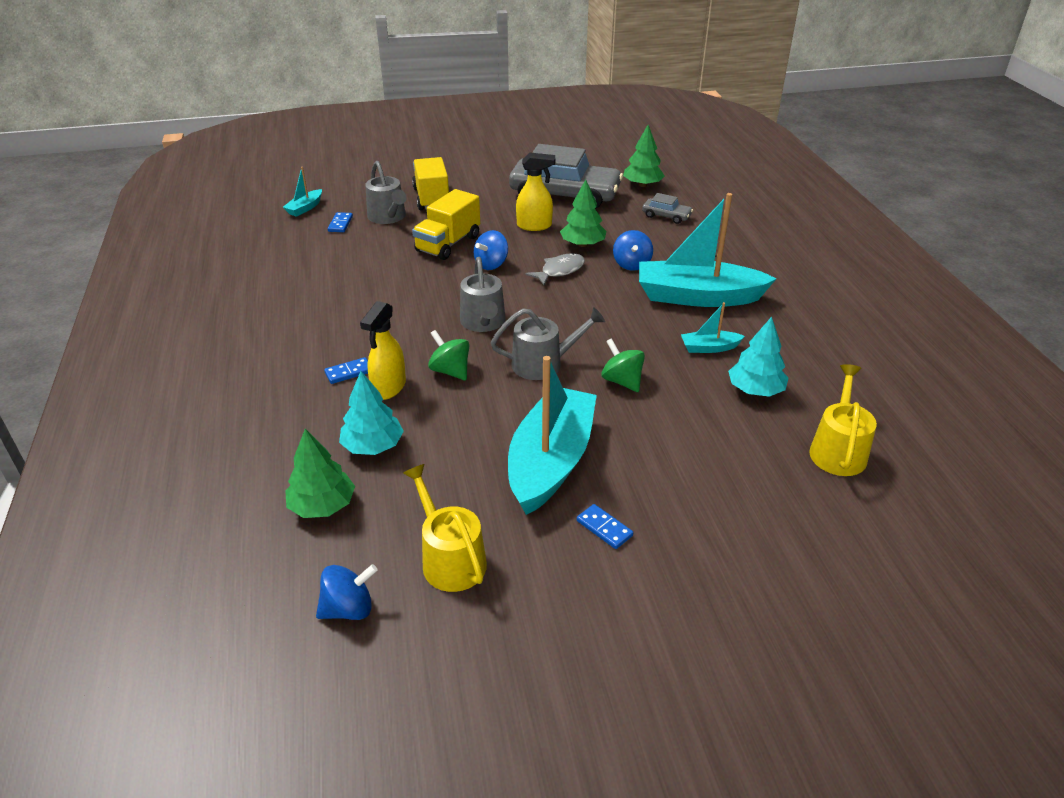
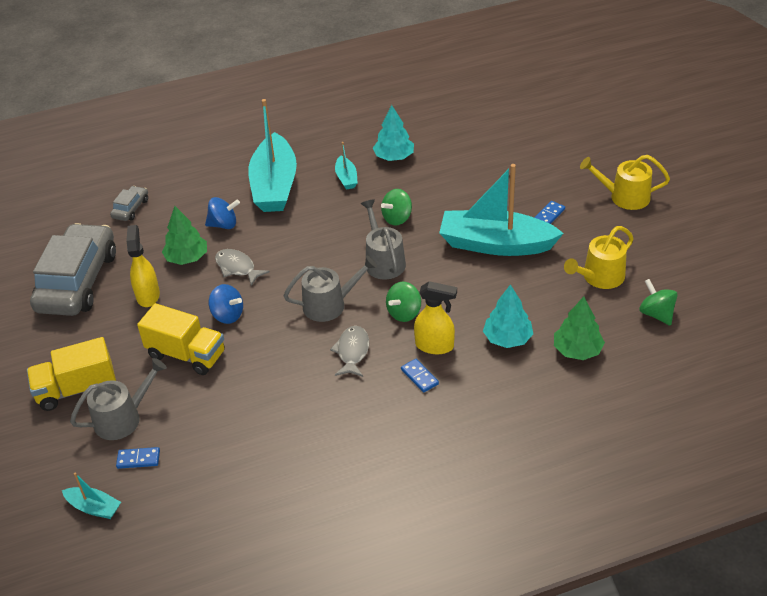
camera: 95 degrees left, 5 degrees up
(349, 609) = (656, 314): blue spinning top -> green spinning top
(407, 332) = (352, 352): none -> grey fish
(642, 185) = (59, 227): green tree -> none
(838, 450) = (448, 126): yellow watering can -> yellow watering can (624, 197)

